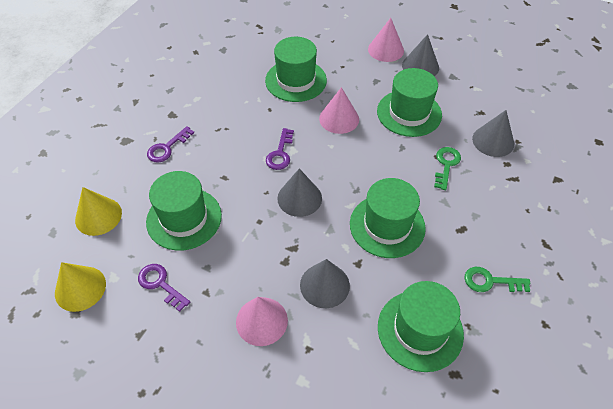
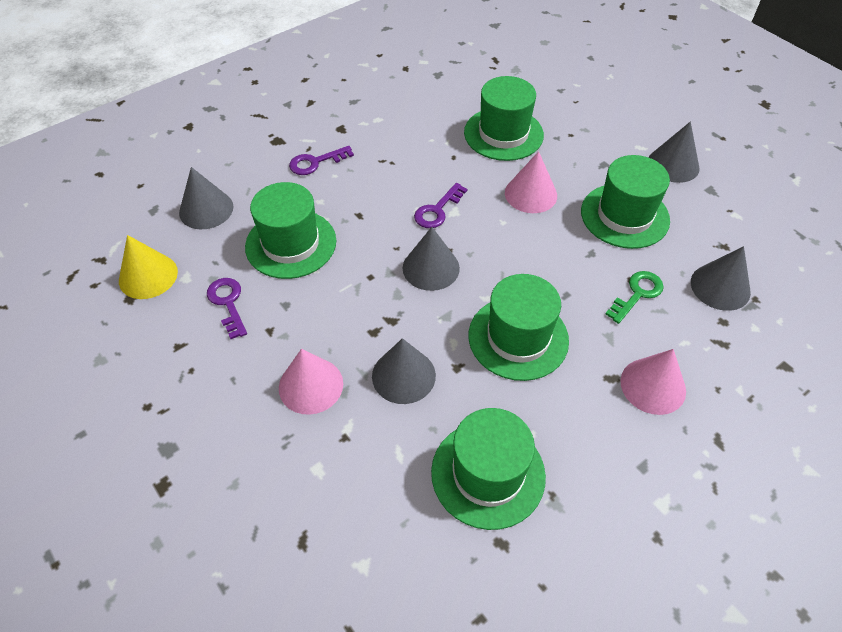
camera: 25 degrees right, 0 degrees up
(98, 216) = (206, 209): yellow cone -> grey cone
(386, 50) = (638, 131): pink cone -> pink cone (653, 385)
(490, 281) = (613, 455): green key -> none

